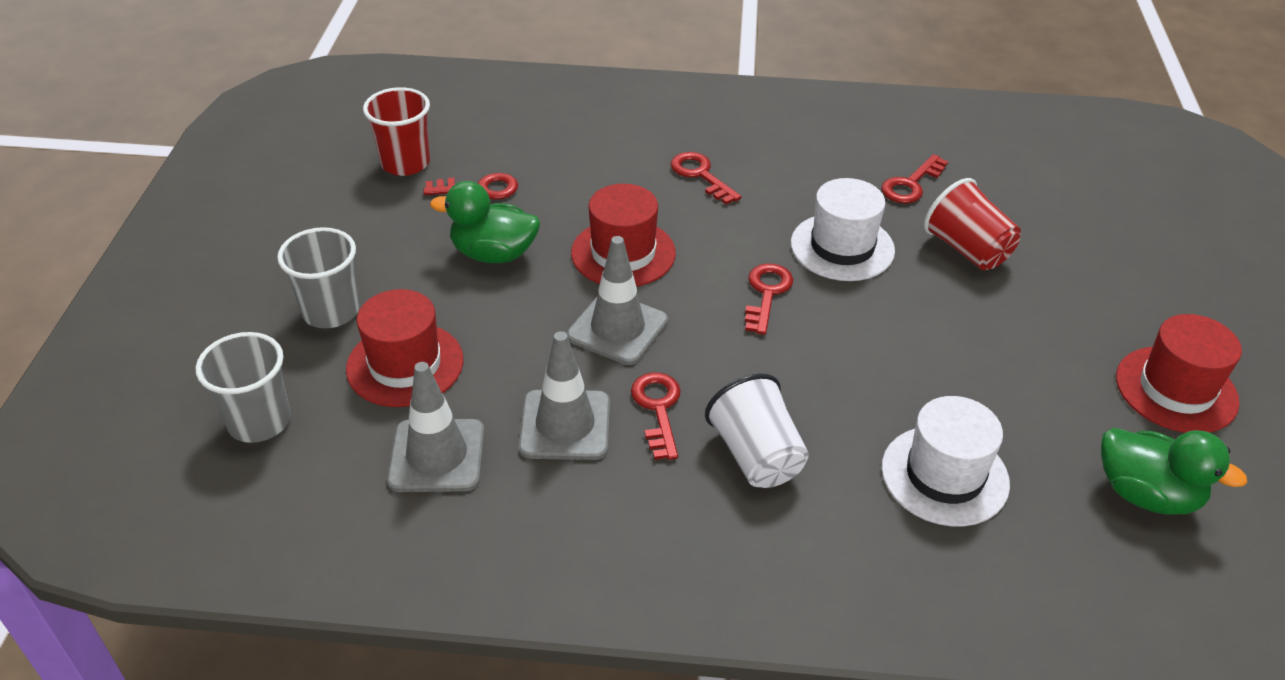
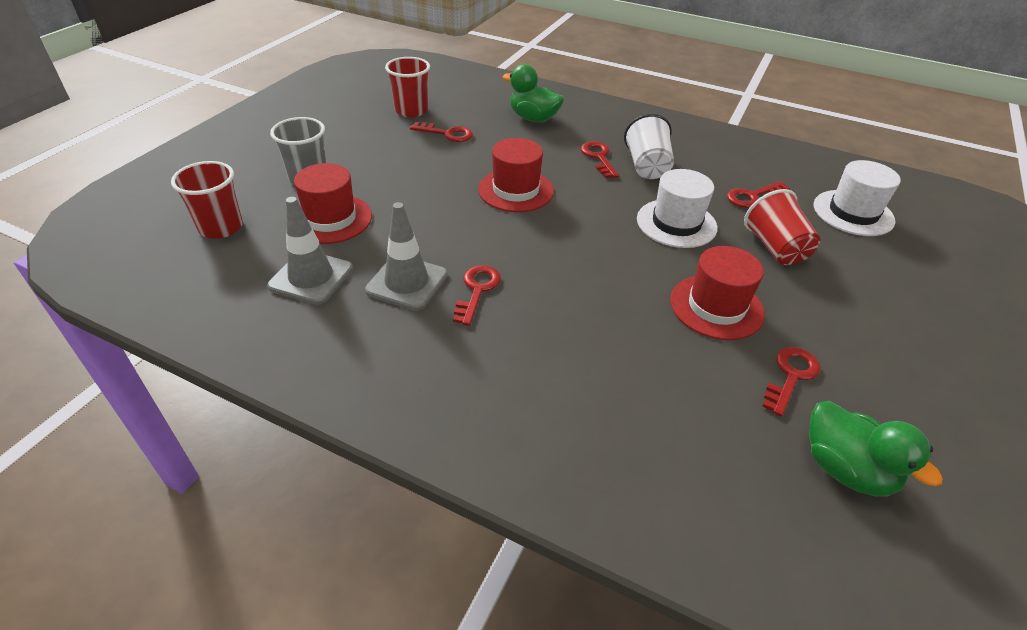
camera: 20 degrees right, 0 degrees up
(259, 421) = (221, 227): grey cup -> red cup
(493, 254) = (430, 171): green duck -> green duck (533, 118)
(617, 328) = (482, 233): grey traffic cone -> none
(756, 456) = (529, 341): white cup -> white cup (647, 167)
(766, 293) = (602, 238): red key -> red key (791, 376)
(944, 475) = (670, 399): white hat -> white hat (853, 213)
(1176, 389) = (913, 394): red hat -> red hat (716, 307)

